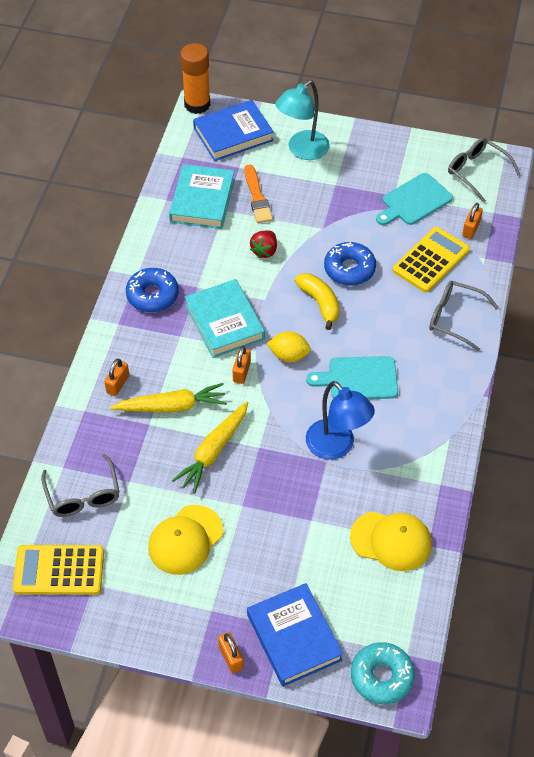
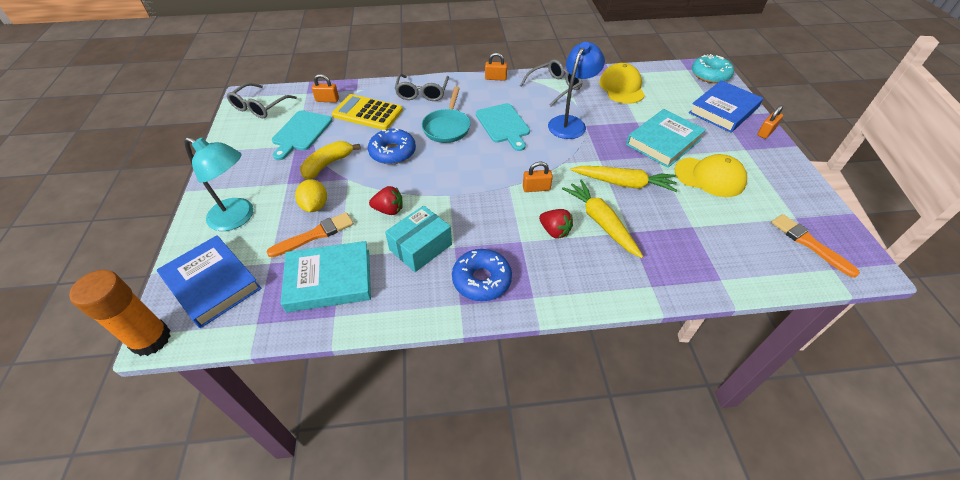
camera: 110 degrees left, 5 degrees down
(59, 570) = (809, 243): yellow calculator -> orange brush
(83, 495) = (733, 253): grey glasses -> grey glasses (554, 87)
(118, 384) = (605, 270): orange padlock -> orange padlock (495, 78)
(179, 365) = (554, 231): none -> red strawberry
(208, 263) = (420, 247): none -> turquoise box
(224, 322) = (488, 214): turquoise book -> turquoise book (663, 142)
(289, 355) = (503, 165): yellow lemon -> yellow lemon (315, 206)
(320, 303) = (438, 161): yellow banana -> yellow banana (328, 164)
(375, 325) = (447, 127): none -> turquoise pan
(414, 201) = (301, 133): turquoise cutting board -> turquoise cutting board turned 75 degrees clockwise

